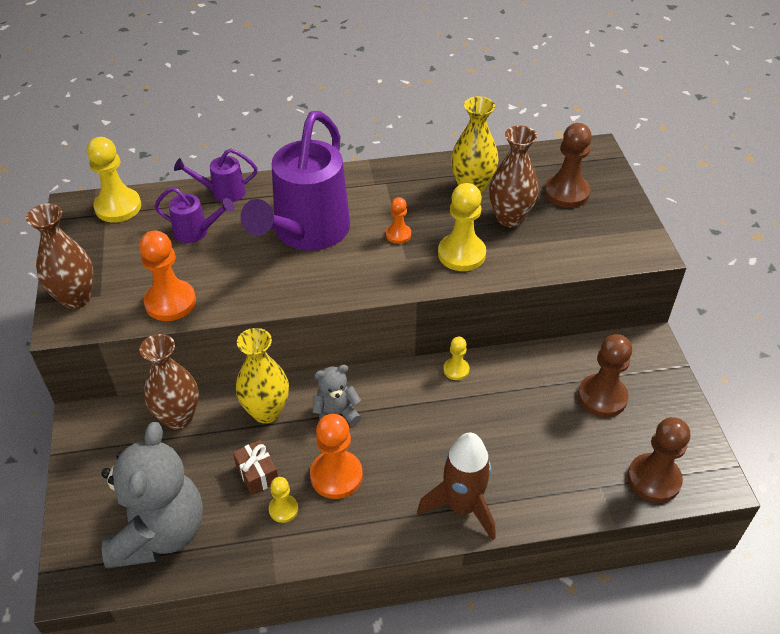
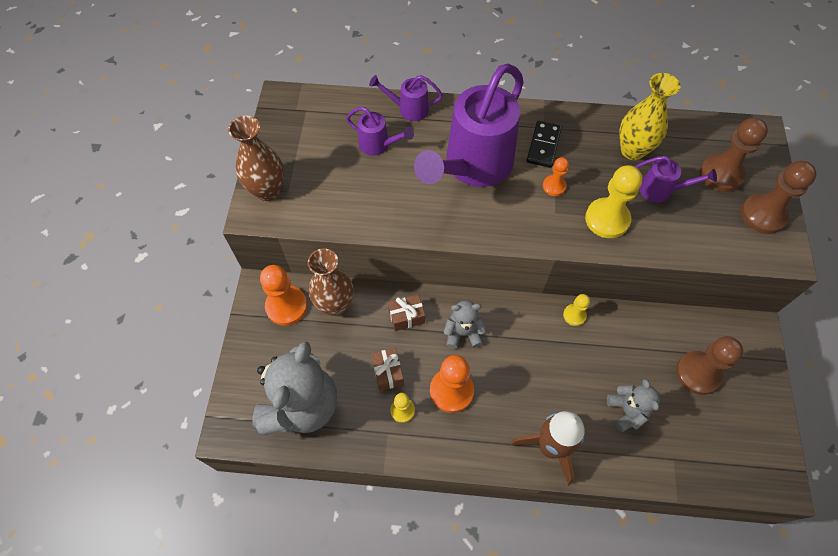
camera: 15 degrees right, 15 degrees up
(118, 207) = (318, 106): yellow pawn -> none
(170, 302) = (343, 212): orange pawn -> orange pawn (286, 306)
(266, 411) = (406, 316): yellow vase -> brown gift
(378, 200) = (543, 146): none -> black domino
(509, 218) = (660, 190): brown vase -> purple watering can
(537, 451) = (627, 411): none -> grey teddy bear
(654, 479) = (724, 465): brown pawn -> brown pawn (763, 215)

